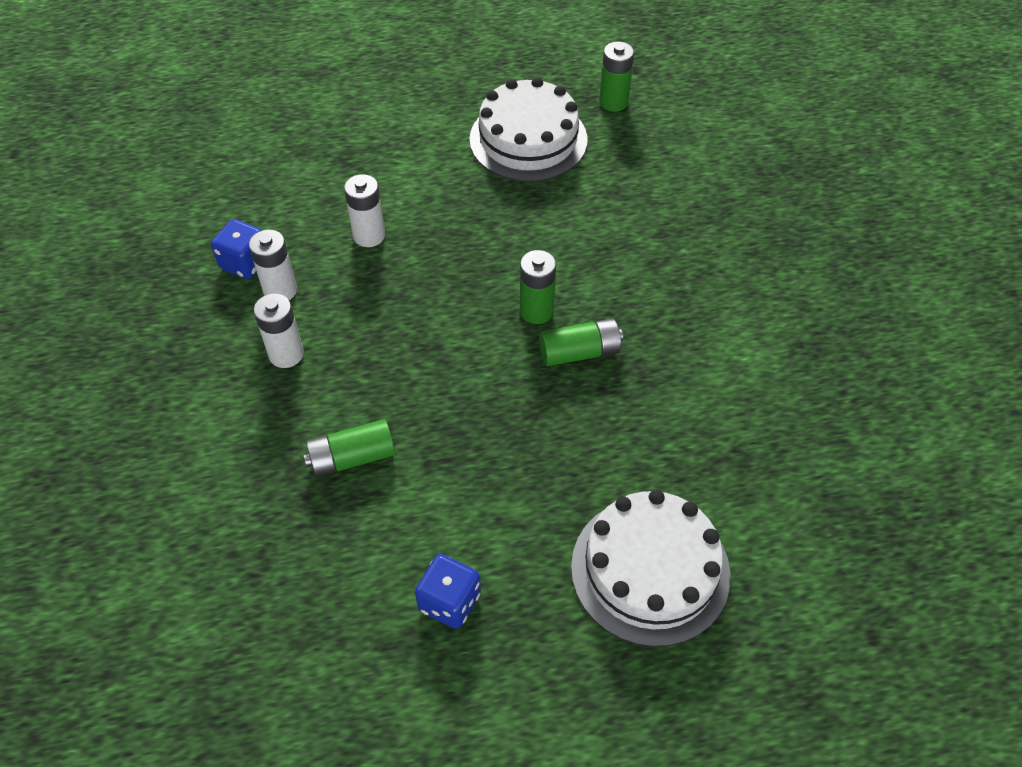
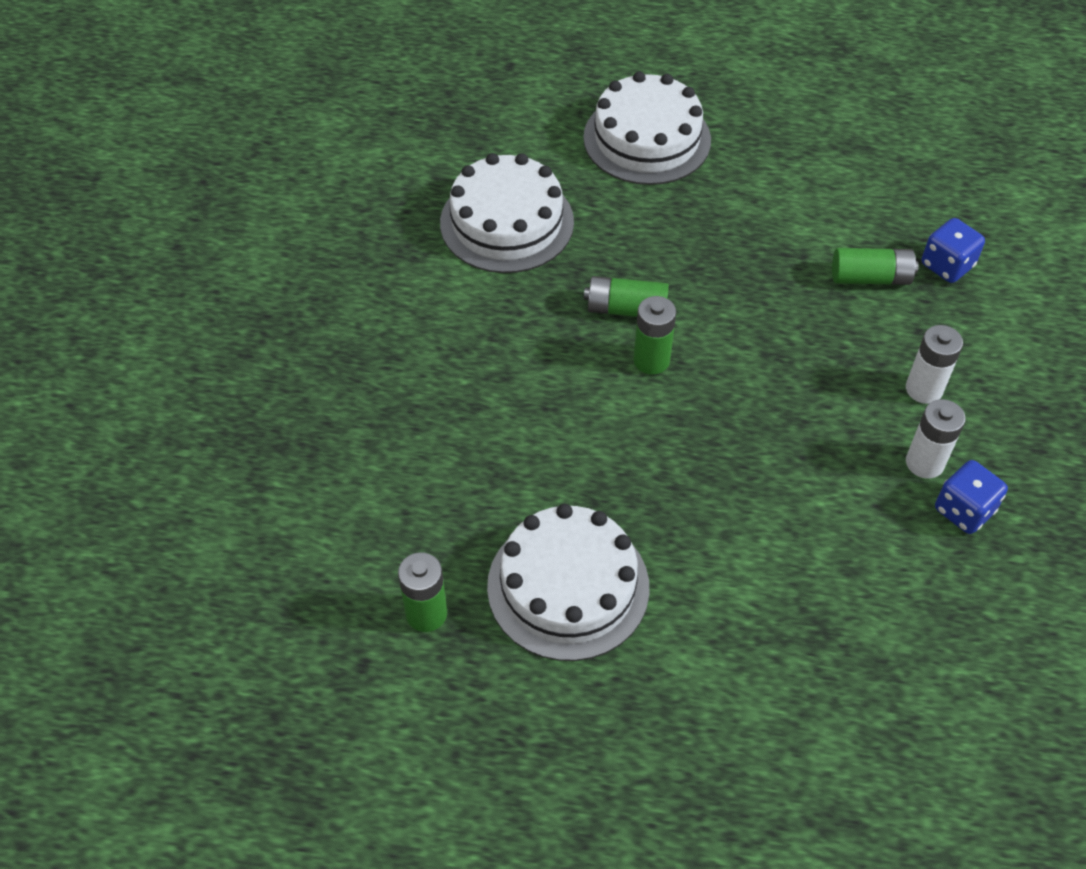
camera: 160 degrees left, 0 degrees up
(369, 235) = (810, 503): white battery -> none
(449, 602) = (810, 159): blue dice -> blue dice (947, 265)
(739, 409) = (507, 222): none -> white cake

